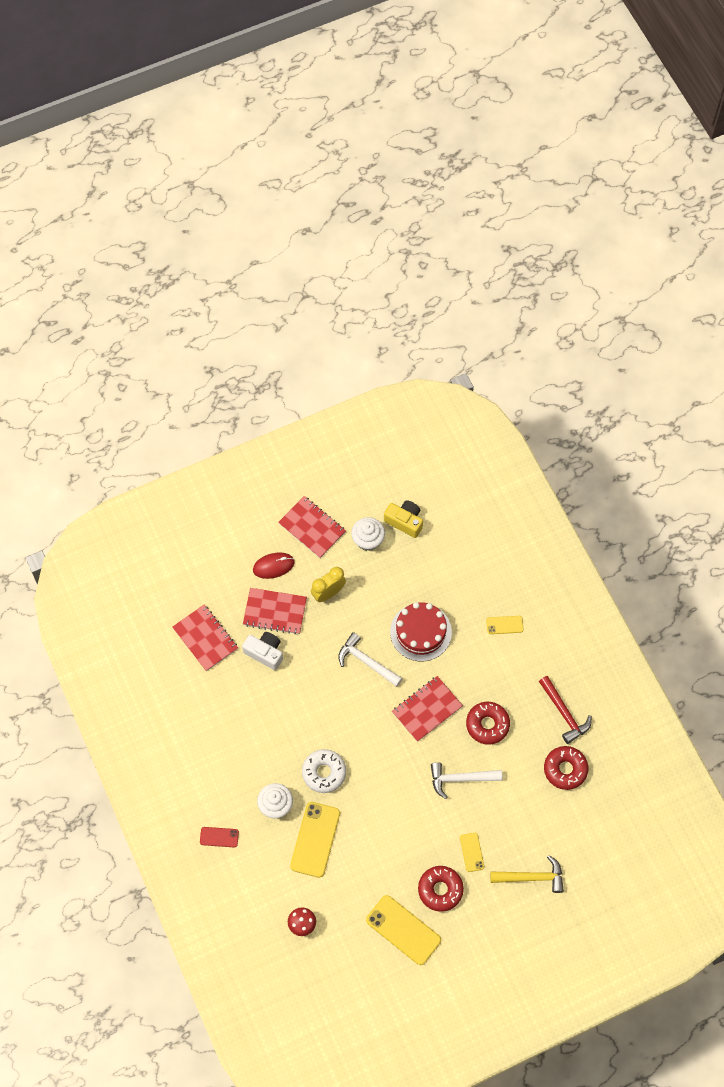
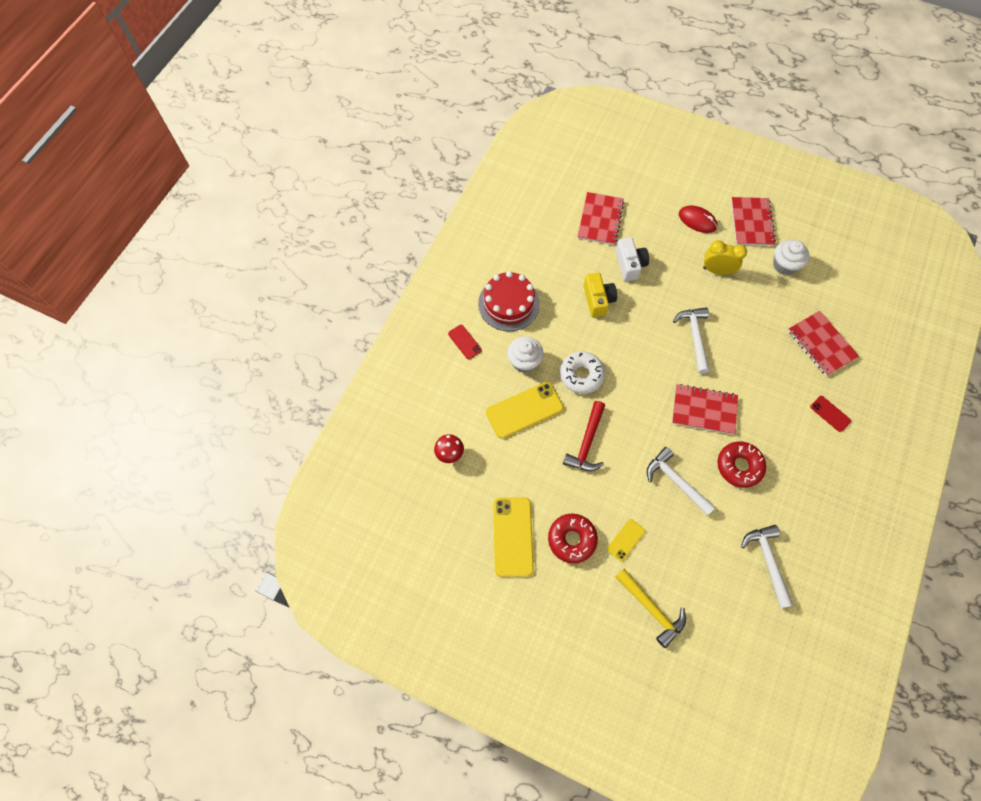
camera: 50 degrees right, 0 degrees up
(275, 612) = (666, 247): red notebook -> red notebook (821, 344)
(404, 521) = (826, 278): yellow camera -> yellow camera (598, 300)
(420, 632) = (757, 356): red cake -> red cake (508, 304)
(504, 625) = (830, 414): yellow phone -> red phone
(564, 713) = (812, 521): red hammer -> red hammer (587, 443)
(565, 769) = (767, 561): red donut -> white hammer

